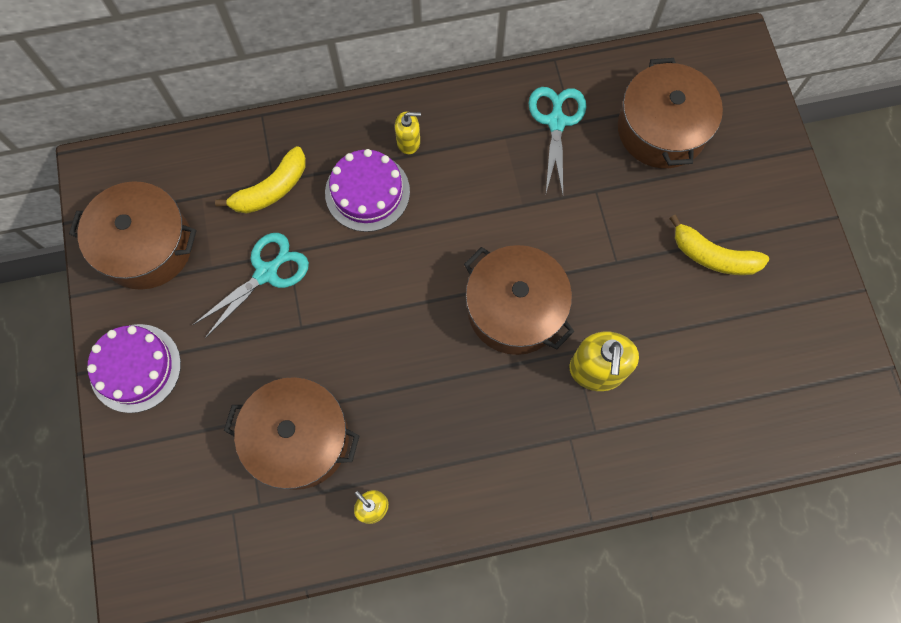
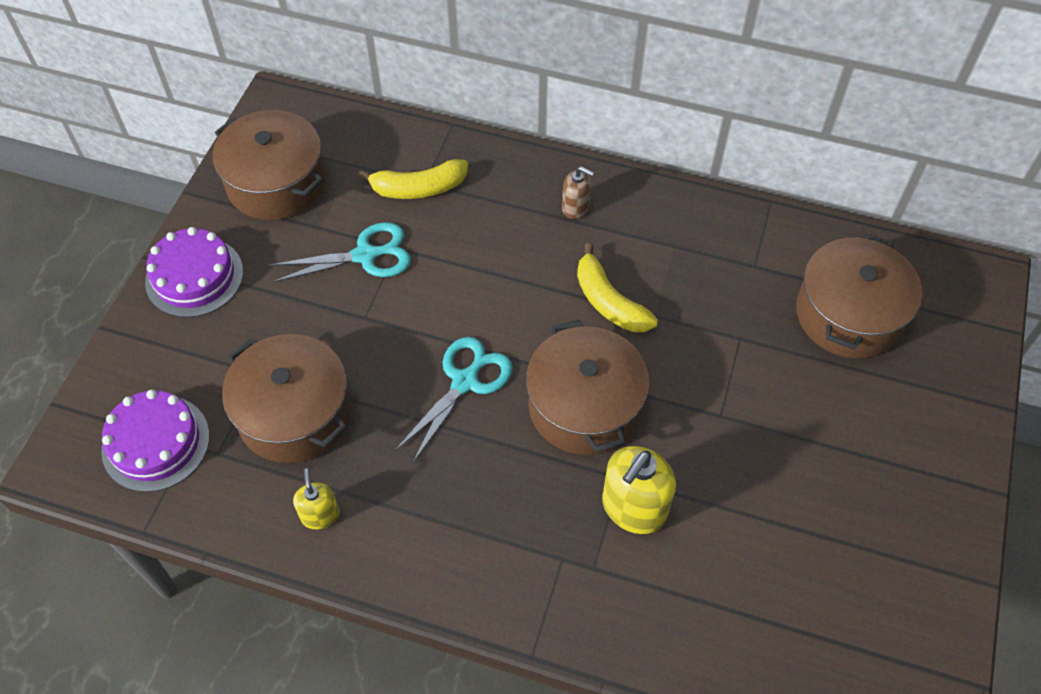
camera: 30 degrees right, 15 degrees down
(367, 192) = (506, 232): purple cake -> purple cake (156, 443)
(408, 142) = (575, 207): yellow soap dispenser -> brown soap dispenser
(556, 121) = (738, 256): turquoise scissors -> turquoise scissors (465, 381)
(713, 256) = (833, 462): yellow banana -> yellow banana (609, 301)

